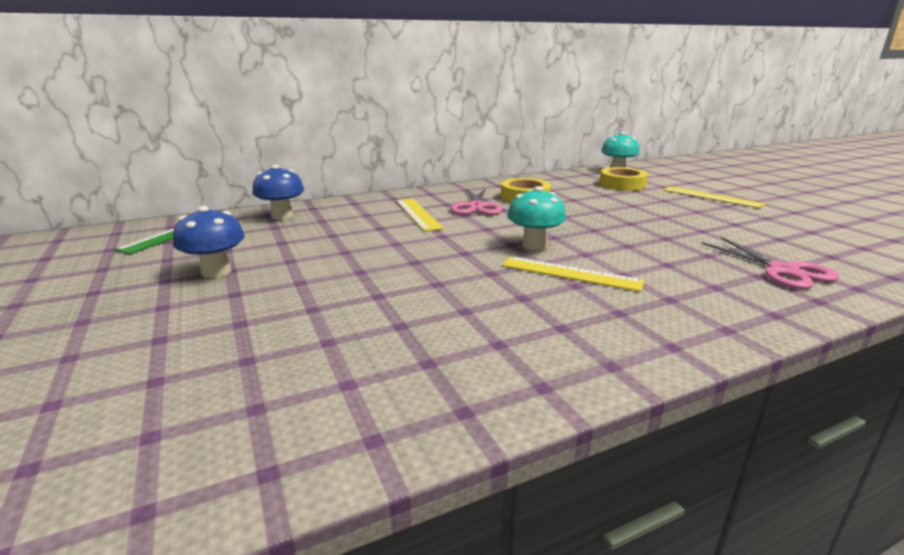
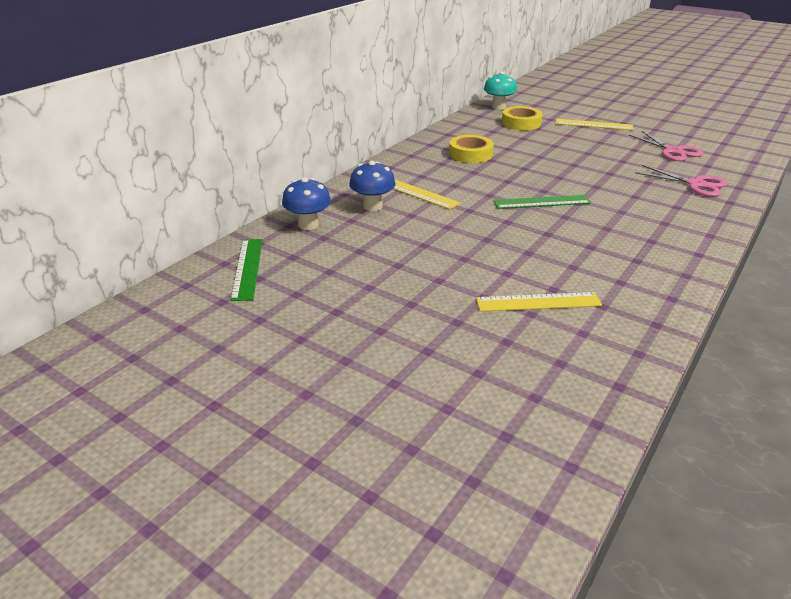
camera: 30 degrees left, 10 degrees up
(216, 272) = (361, 291): blue mushroom -> blue mushroom (372, 206)
(476, 207) = (449, 174): pink scissors -> pink scissors (673, 151)
(534, 245) = (542, 202): turquoise mushroom -> green ruler
(570, 273) = (593, 220): yellow ruler -> yellow ruler (538, 302)

